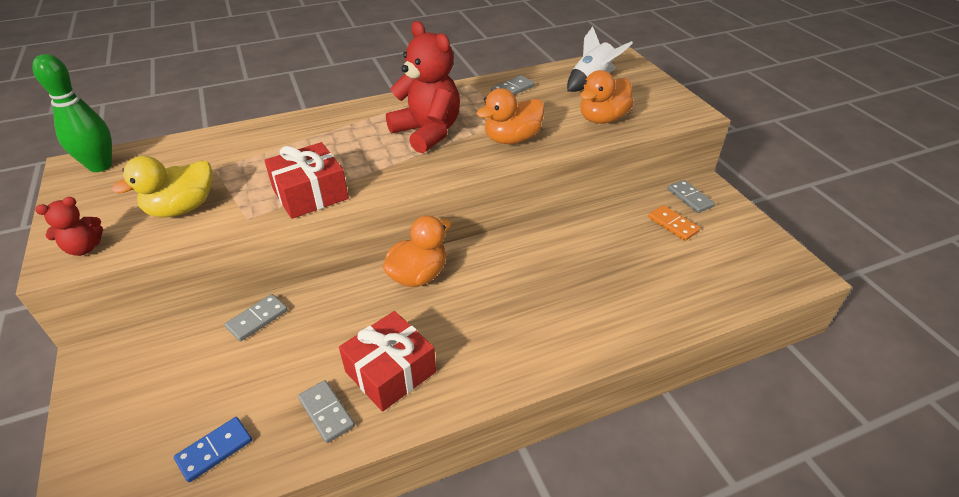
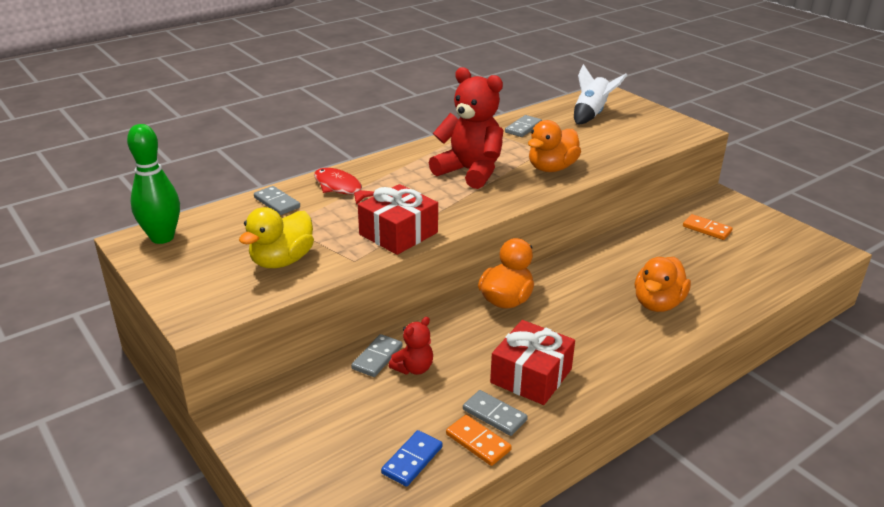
camera: 15 degrees left, 10 degrees down
(84, 248) = (212, 305): red teddy bear -> red teddy bear (413, 368)
(290, 443) = (478, 442): none -> orange domino
(293, 134) = (340, 188): none -> red fish
(602, 119) = (620, 143): orange duck -> orange duck (658, 303)
(689, 198) = (709, 206): grey domino -> grey domino (277, 203)

